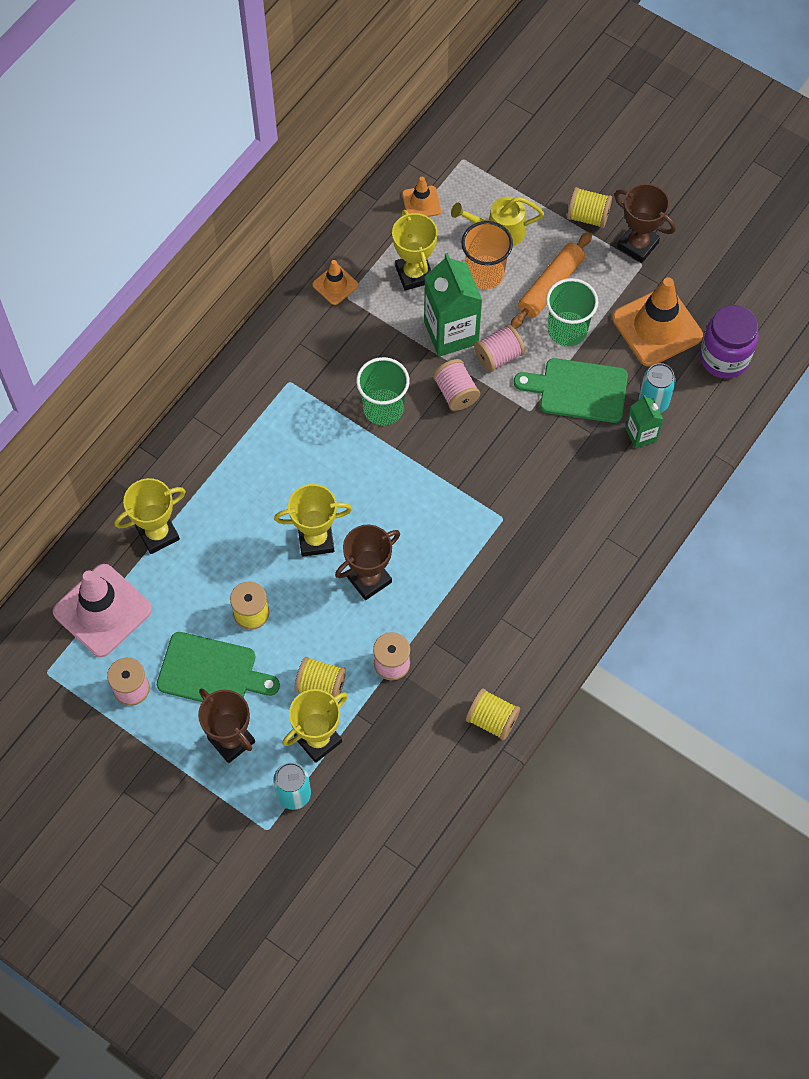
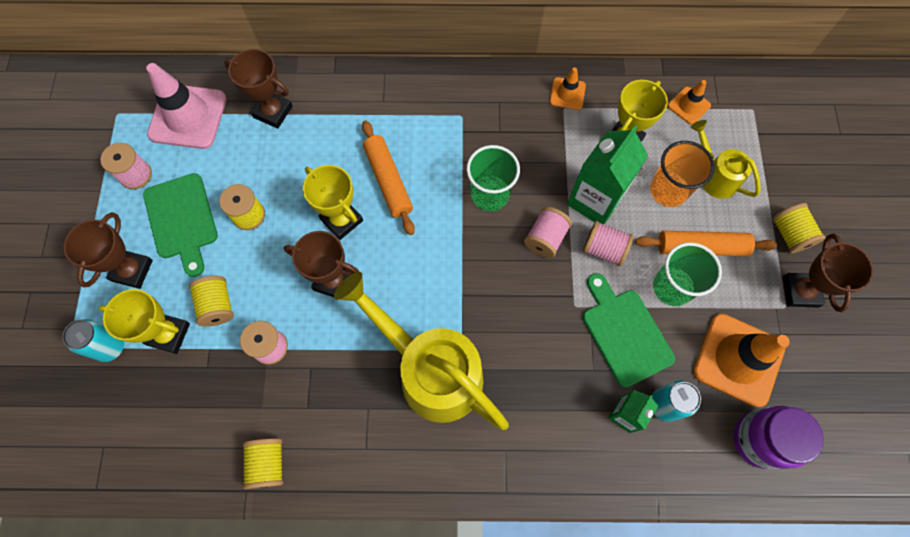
camera: 55 degrees right, 5 degrees up
(158, 534) = (273, 112): yellow trophy -> brown trophy
(307, 479) = (388, 181): none -> orange rolling pin
(504, 551) = (431, 371): none -> yellow watering can

